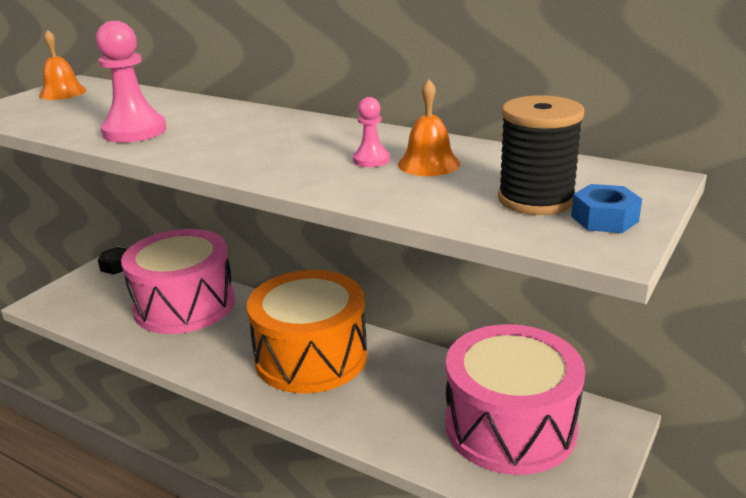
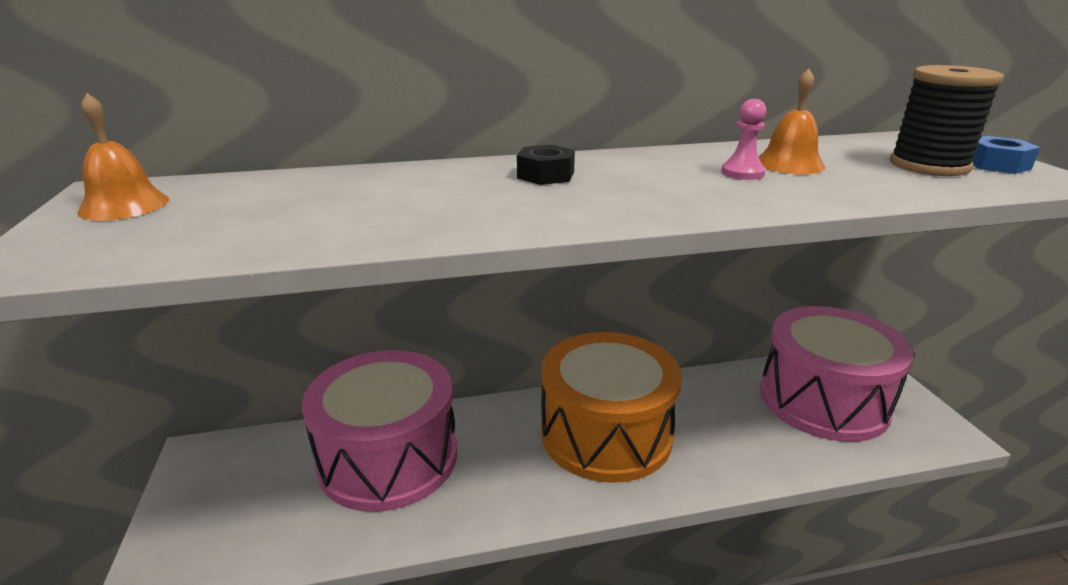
camera: 45 degrees left, 0 degrees up
(117, 266) = (210, 461): black nut -> black nut (545, 175)
(134, 131) = (411, 216): pink pawn -> none

